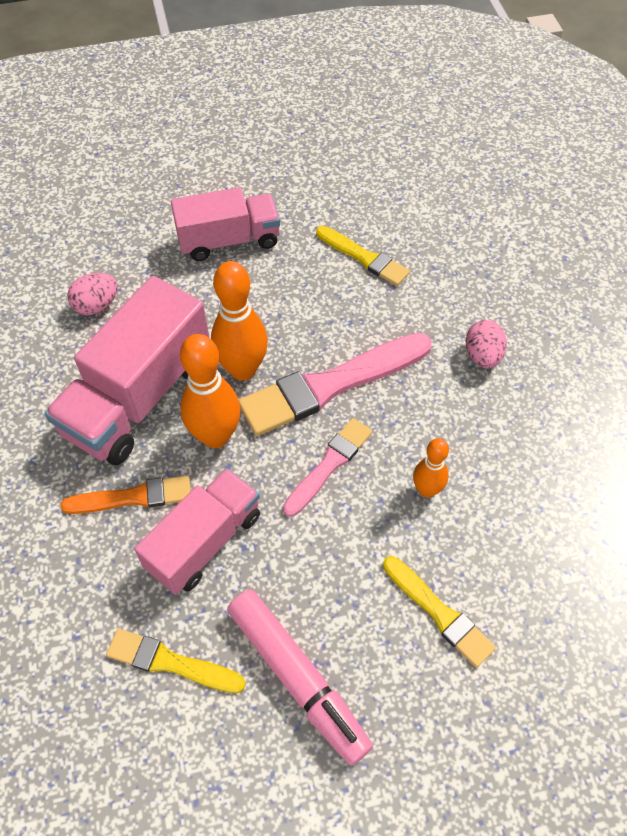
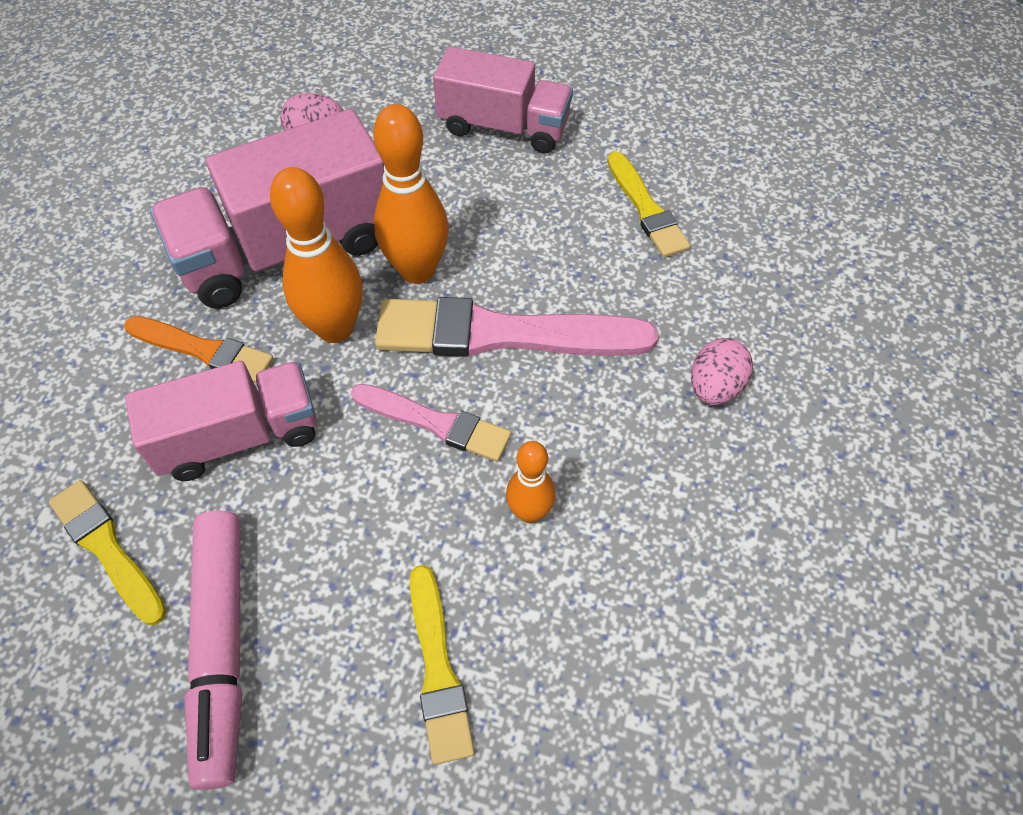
camera: 30 degrees right, 0 degrees up
(329, 465) = (435, 423): pink brush -> pink brush turned 45 degrees clockwise

